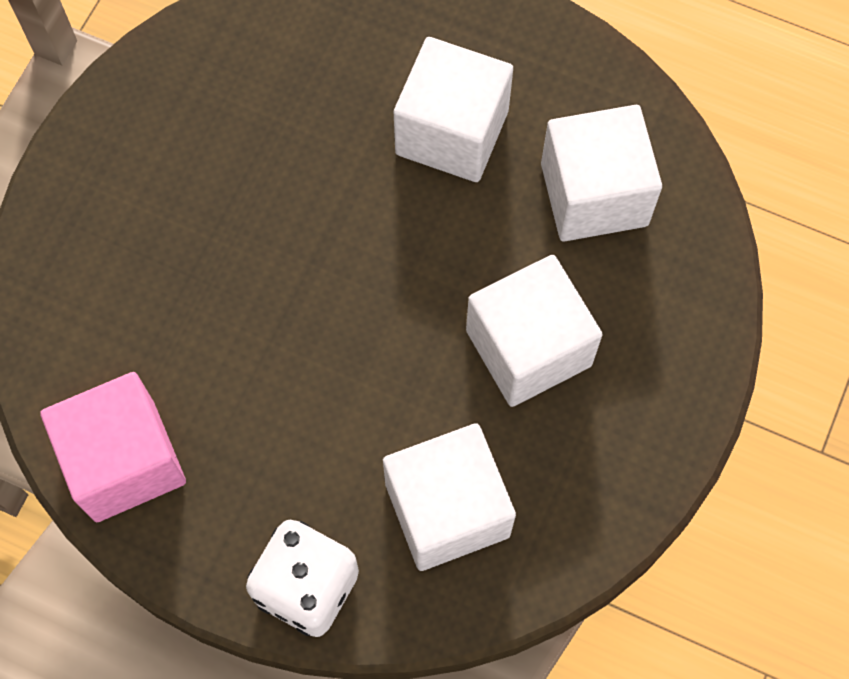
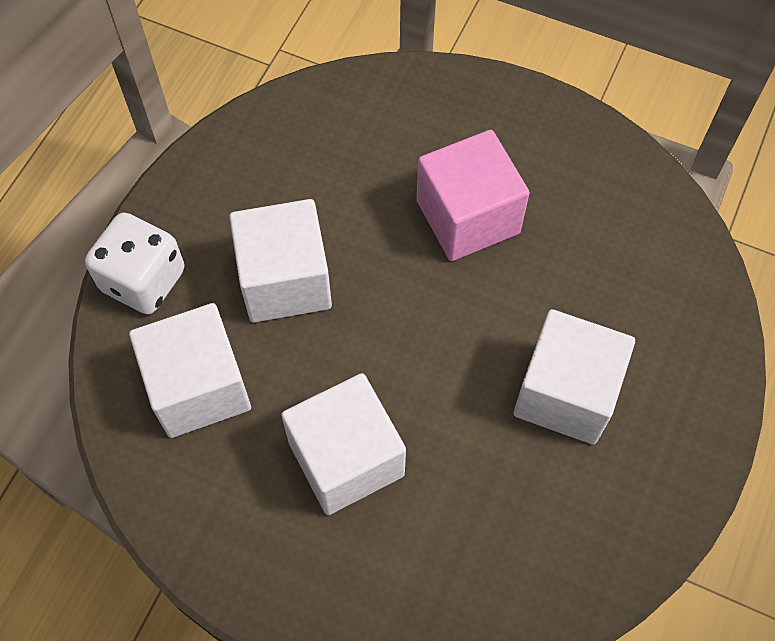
camera: 90 degrees right, 5 degrees down
(124, 461) = (256, 150): pink cube -> pink cube (468, 217)
(594, 194) = (506, 525): white cube -> white cube (285, 280)

